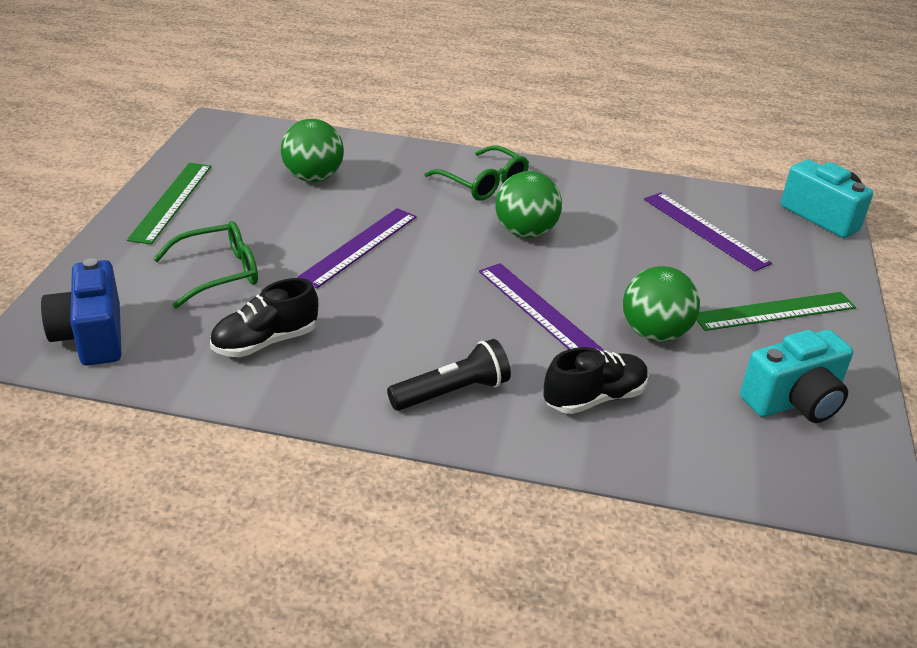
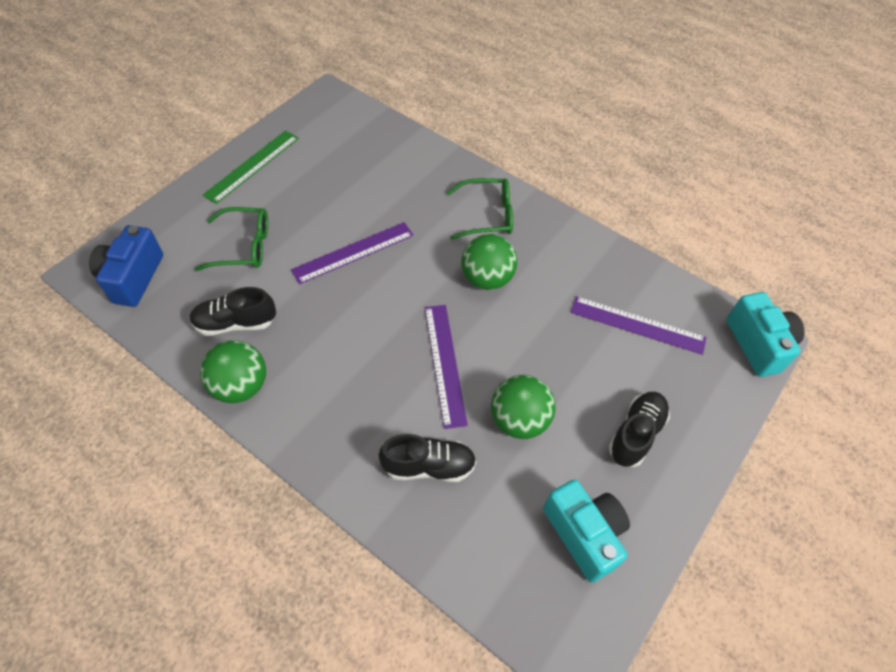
camera: 25 degrees right, 20 degrees up
(313, 177) = (363, 171): green ball -> green ball (241, 386)
(452, 392) = (331, 419): black flashlight -> none
(483, 183) = (487, 215): green glasses -> green glasses turned 75 degrees counterclockwise
(704, 230) = (637, 325): purple ruler -> purple ruler turned 60 degrees counterclockwise
(774, 311) = (635, 434): green ruler -> black shoe
(794, 401) = (584, 534): turquoise camera -> turquoise camera turned 120 degrees counterclockwise

